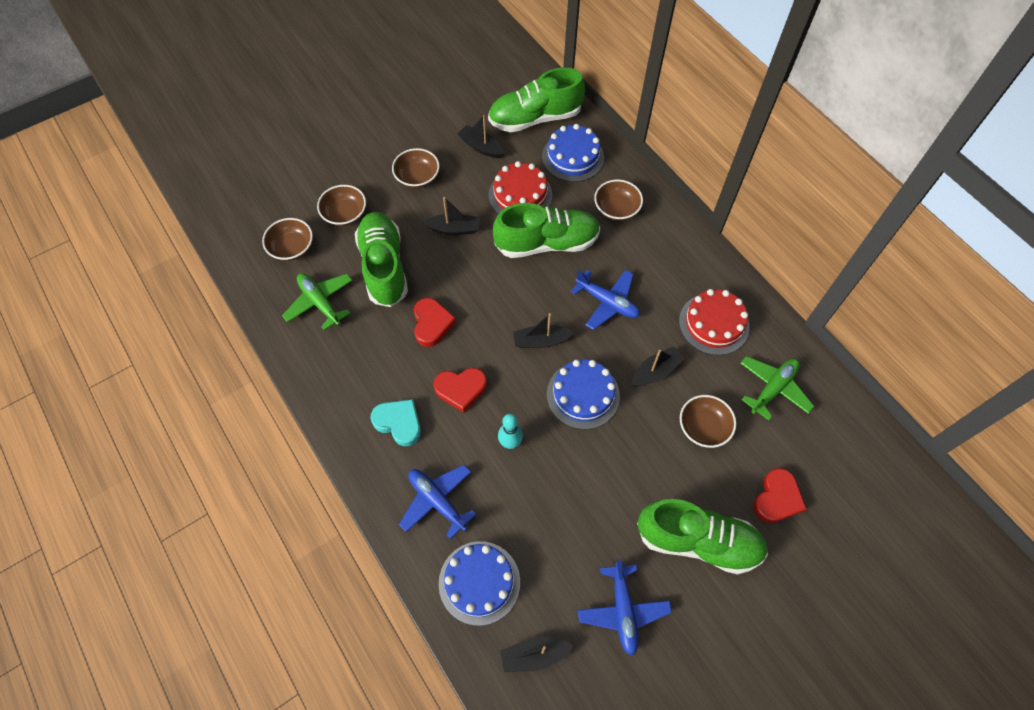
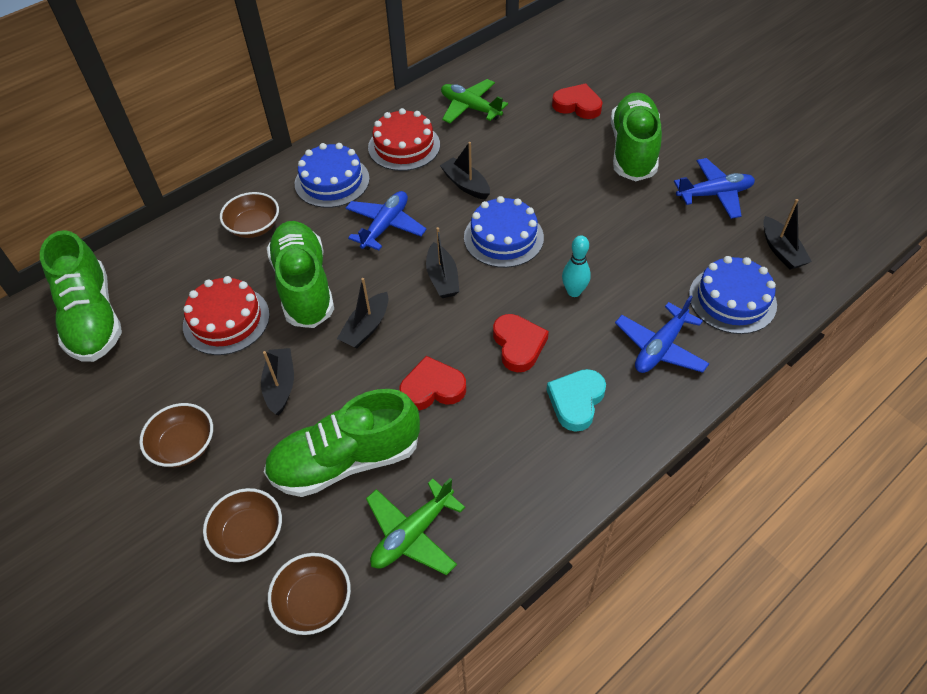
camera: 95 degrees left, 10 degrees down
(481, 147) = (136, 374): black boat -> black boat (366, 327)
(573, 157) = (168, 272): blue cake -> blue cake (332, 181)
(703, 427) = (520, 150): brown bowl -> none

